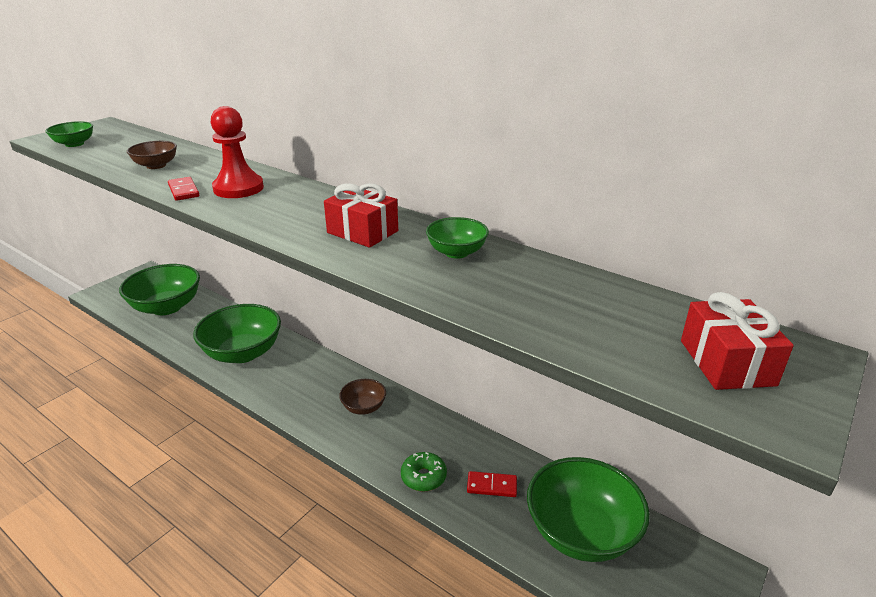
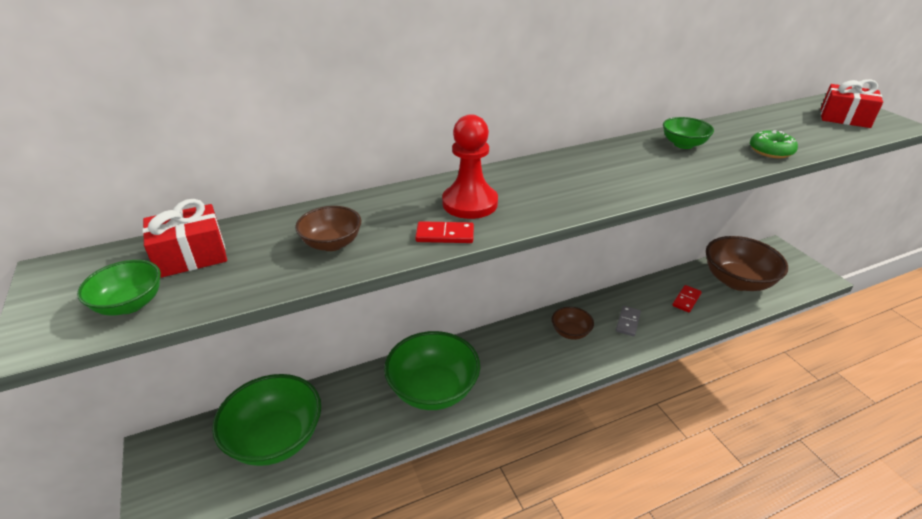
camera: 60 degrees left, 5 degrees up
(362, 232) = (625, 167): red gift -> red gift (191, 256)
(410, 444) = (628, 322): none -> grey domino
(423, 477) = (665, 327): green donut -> green donut (770, 151)
(581, 532) = (737, 281): green bowl -> brown bowl

